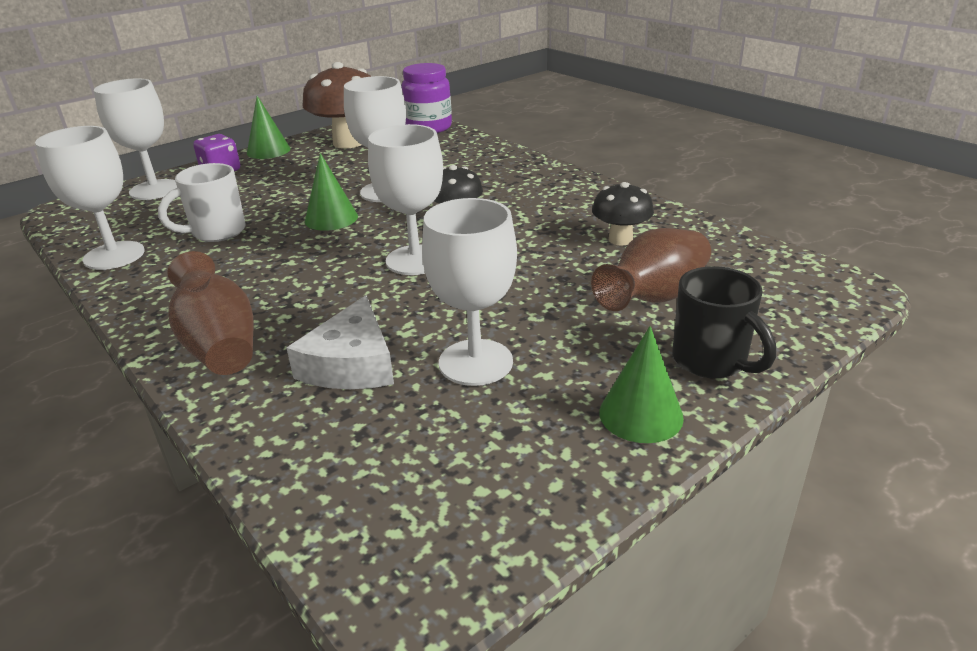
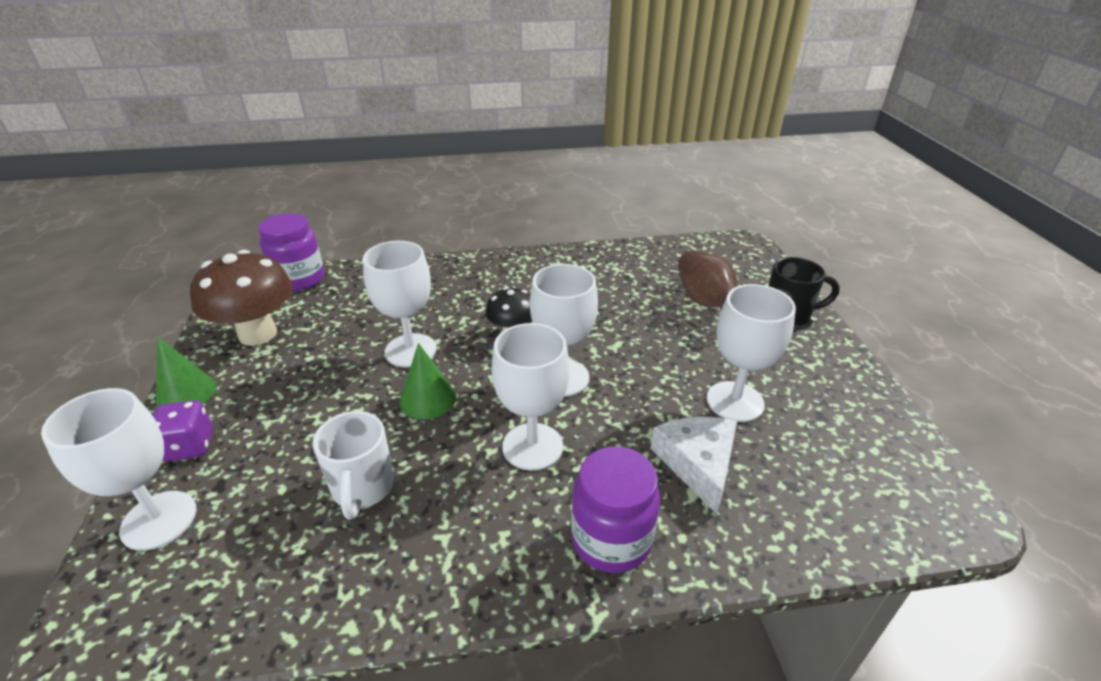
camera: 60 degrees left, 5 degrees up
(114, 255) = (321, 597): white goblet -> white goblet (532, 446)
(219, 345) = (611, 540): brown vase -> purple jar
(351, 363) = (697, 463): white cheese -> white cheese turned 135 degrees counterclockwise
(620, 239) = (621, 281): black mushroom -> none
(641, 414) = (827, 361): green cone -> none

